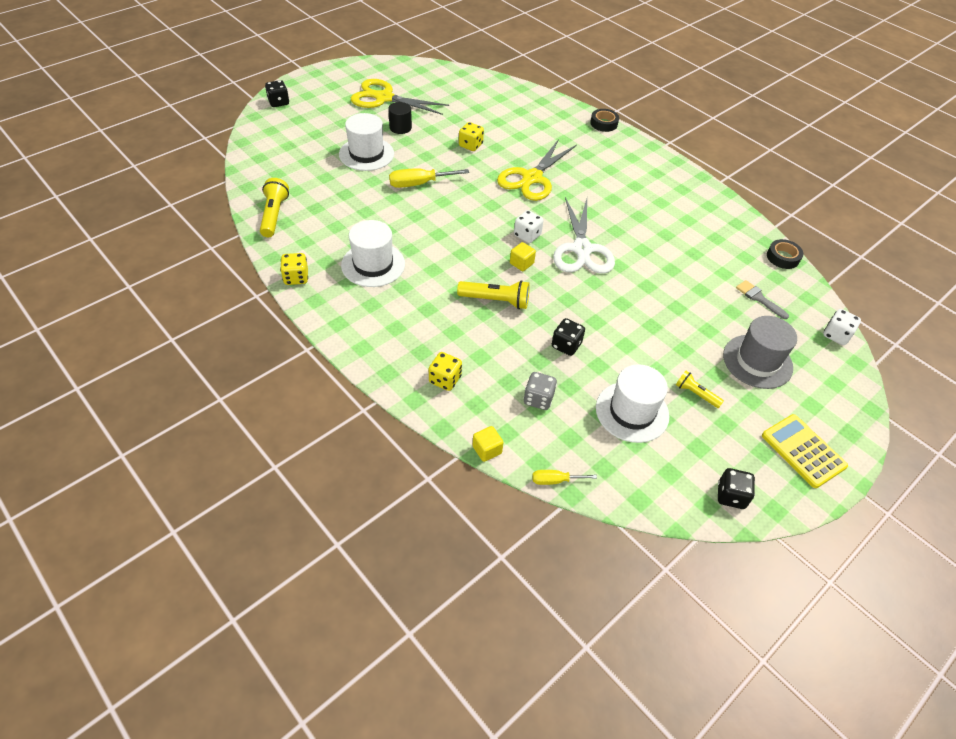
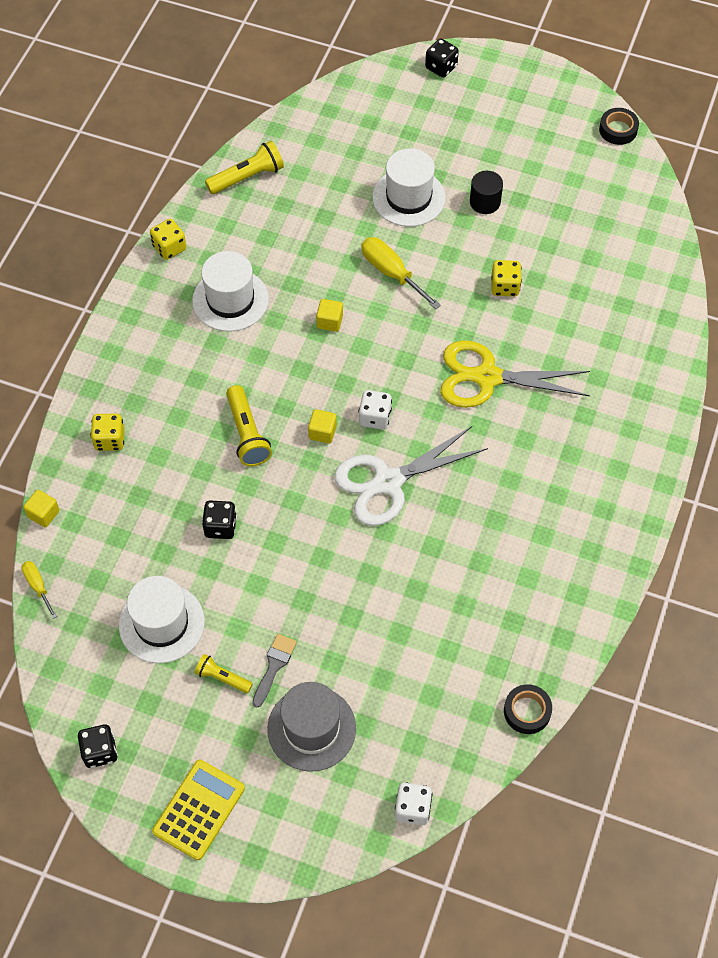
camera: 65 degrees right, 10 degrees up
(384, 98) = (532, 155): yellow scissors -> none
(434, 225) = (329, 322): none -> yellow cube
(538, 399) = (130, 531): grey dice -> none
(603, 123) = (671, 408): black tape -> black tape (618, 130)
(696, 394) = (222, 678): yellow flashlight -> yellow flashlight turned 75 degrees counterclockwise
(759, 298) = (425, 702): grey brush -> grey brush (274, 666)

